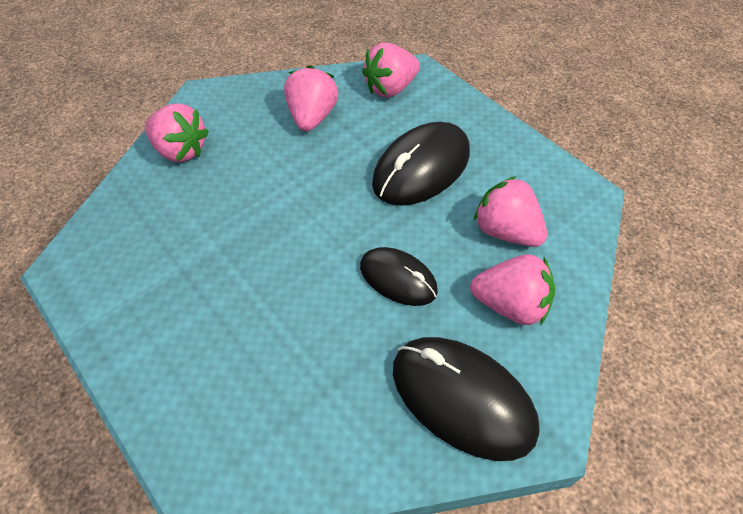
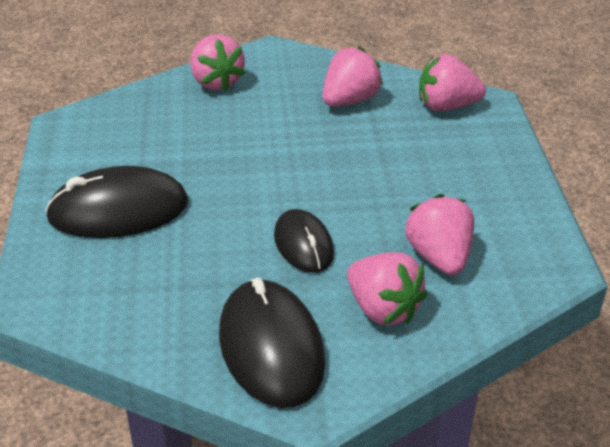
camera: 35 degrees right, 15 degrees down
(421, 168) = (410, 177): black mouse -> black mouse (118, 210)

